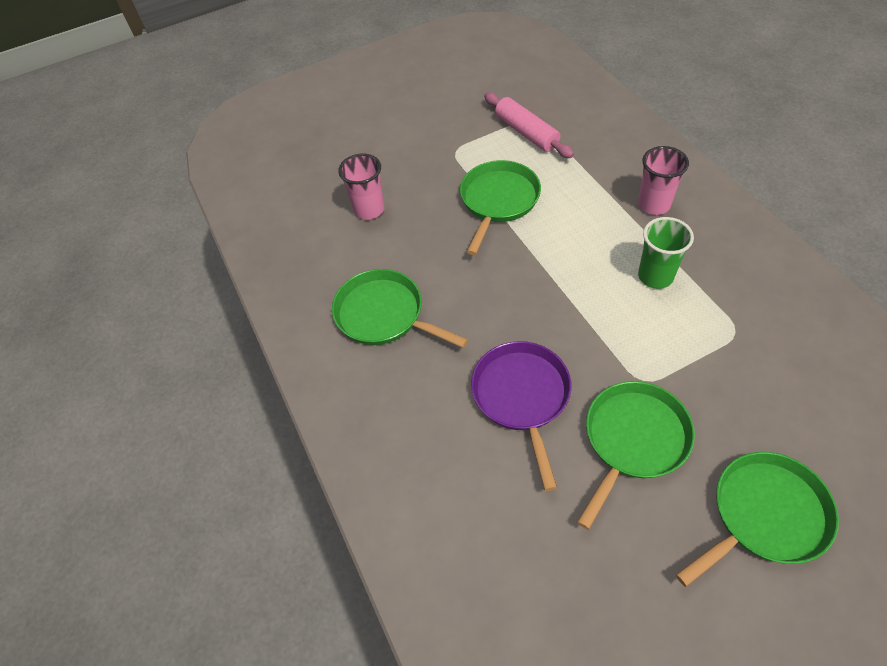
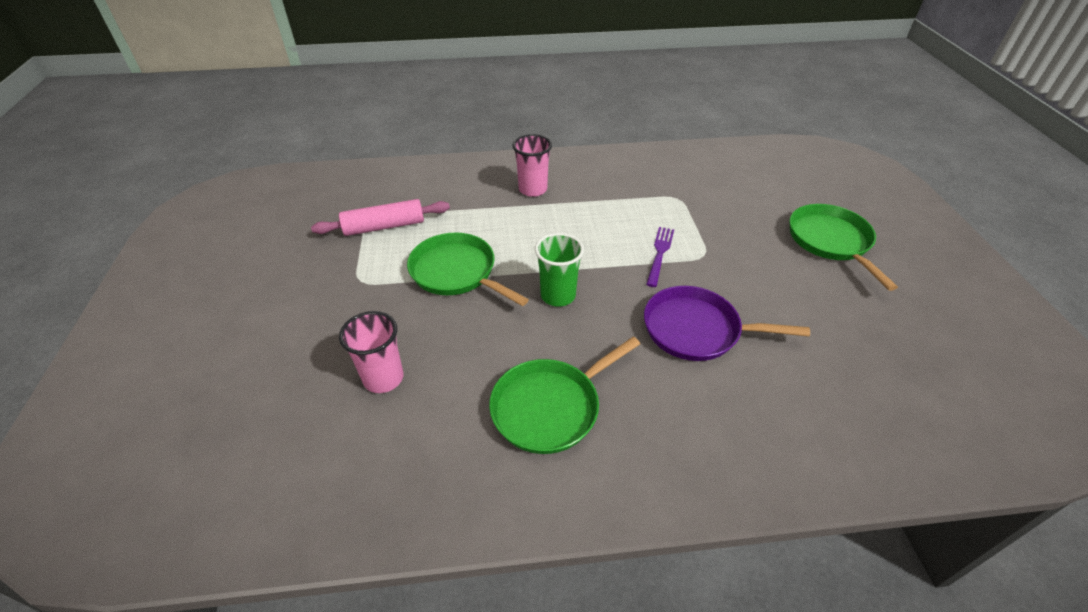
camera: 75 degrees left, 10 degrees down
(619, 339) = (659, 254): none -> purple fork
(633, 440) = (758, 279): green pan -> none
(655, 276) = (606, 214): green cup -> green cup (558, 295)

